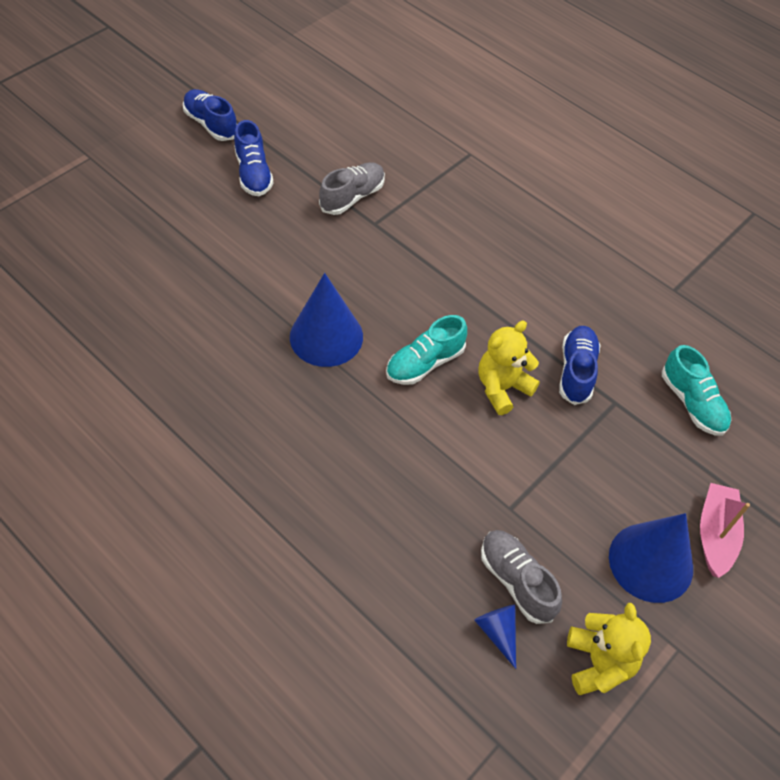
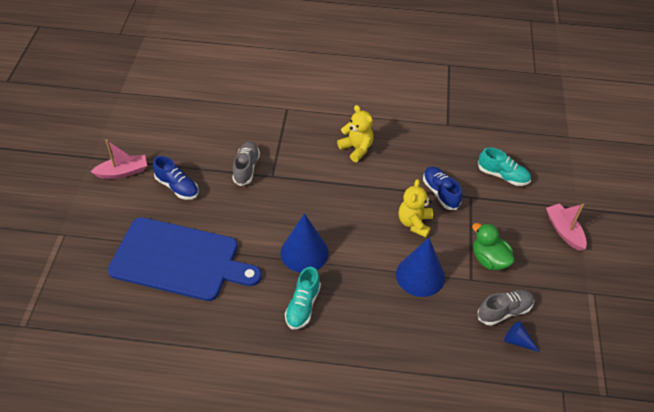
camera: 35 degrees left, 5 degrees down
(178, 256) = (179, 260): none -> blue cutting board
(211, 124) = (123, 172): blue shoe -> pink boat
(425, 363) = (367, 234): turquoise shoe -> turquoise shoe (303, 306)
(516, 581) = (504, 311): grey shoe -> grey shoe turned 135 degrees clockwise
(561, 500) = (489, 259): none -> green duck
(598, 662) = (569, 323): yellow teddy bear -> yellow teddy bear (356, 148)
(650, 562) = (550, 262): blue cone -> blue cone (420, 275)

